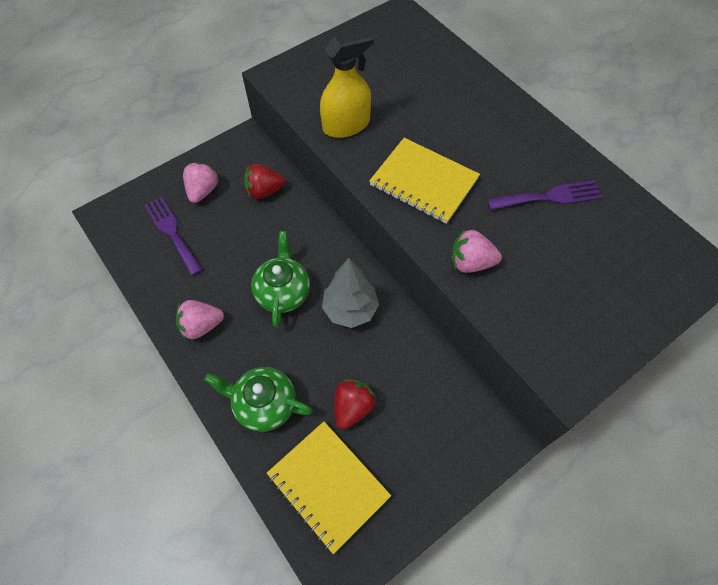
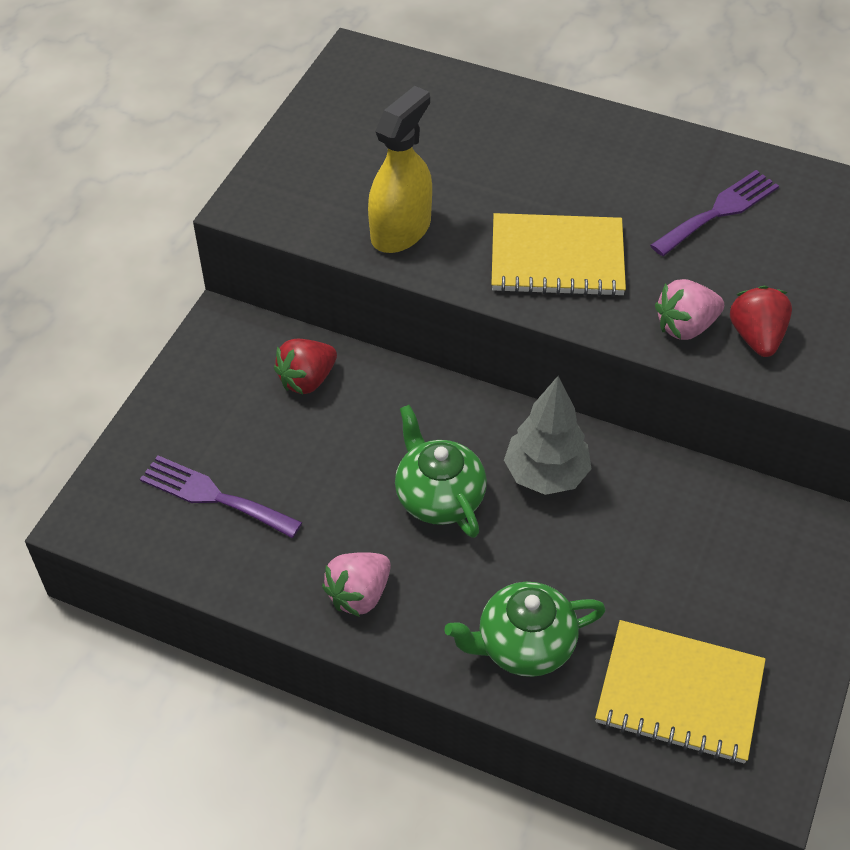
camera: 30 degrees left, 10 degrees down
(203, 191) = (214, 420): pink strawberry -> none
(352, 407) = (639, 589): red strawberry -> red strawberry (756, 337)

